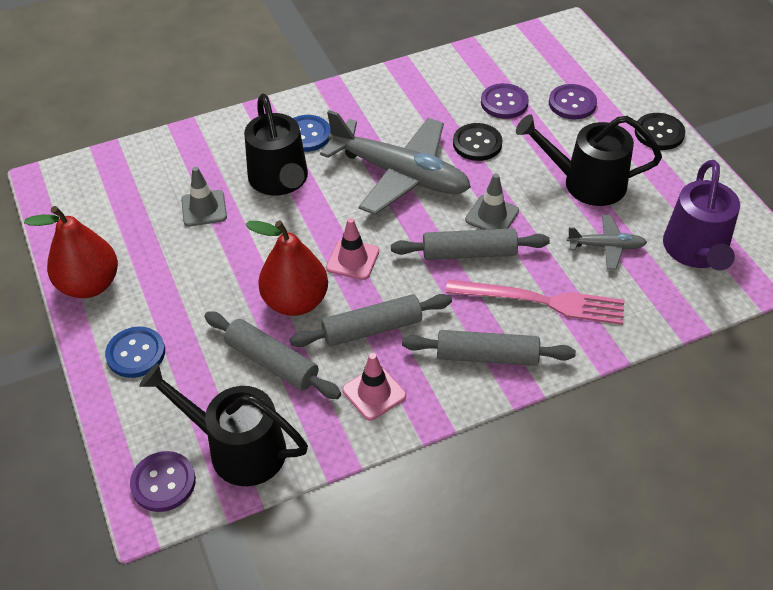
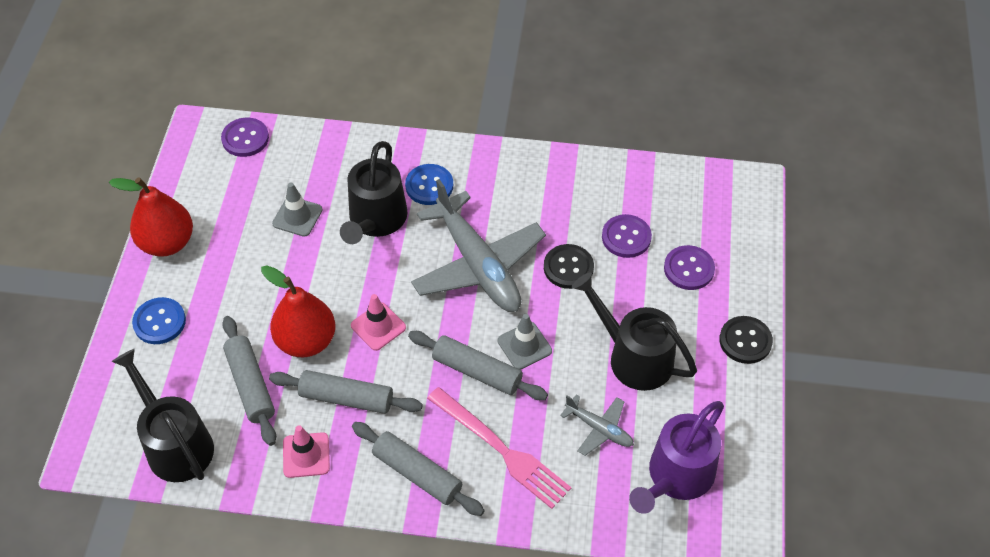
camera: 30 degrees right, 5 degrees up
(163, 482) = (106, 441): purple button -> purple button (245, 138)

